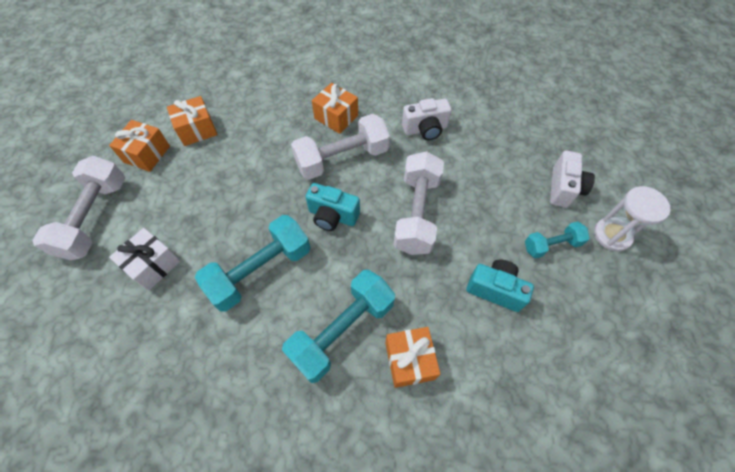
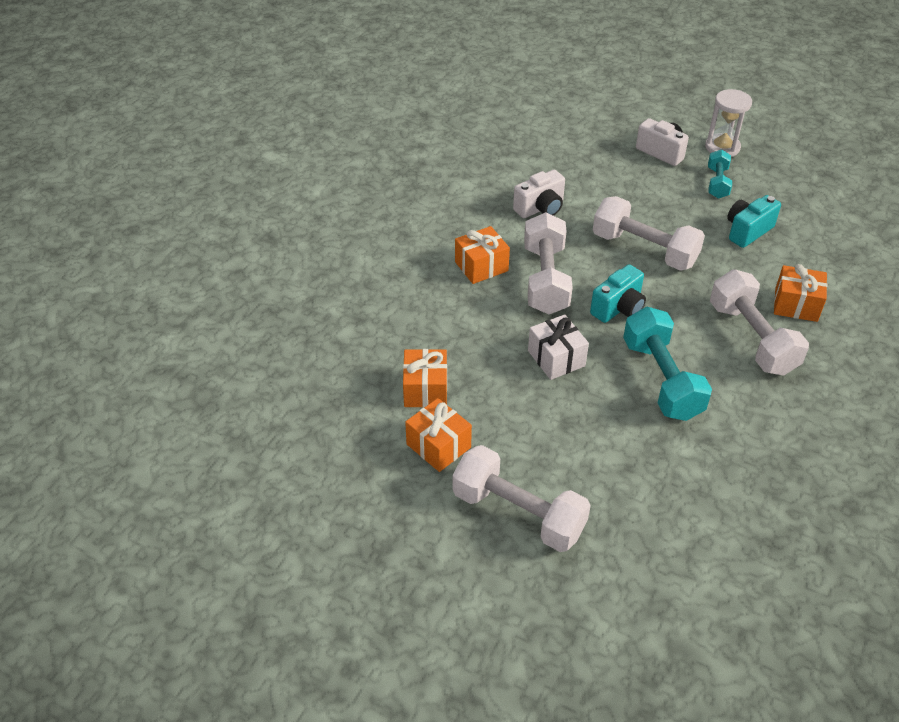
camera: 65 degrees left, 15 degrees down
(153, 265) = (615, 467): white gift -> white gift (556, 358)
(342, 330) = (752, 338): turquoise dumbbell -> white dumbbell
(425, 129) = (540, 208): white camera -> white camera turned 45 degrees clockwise

